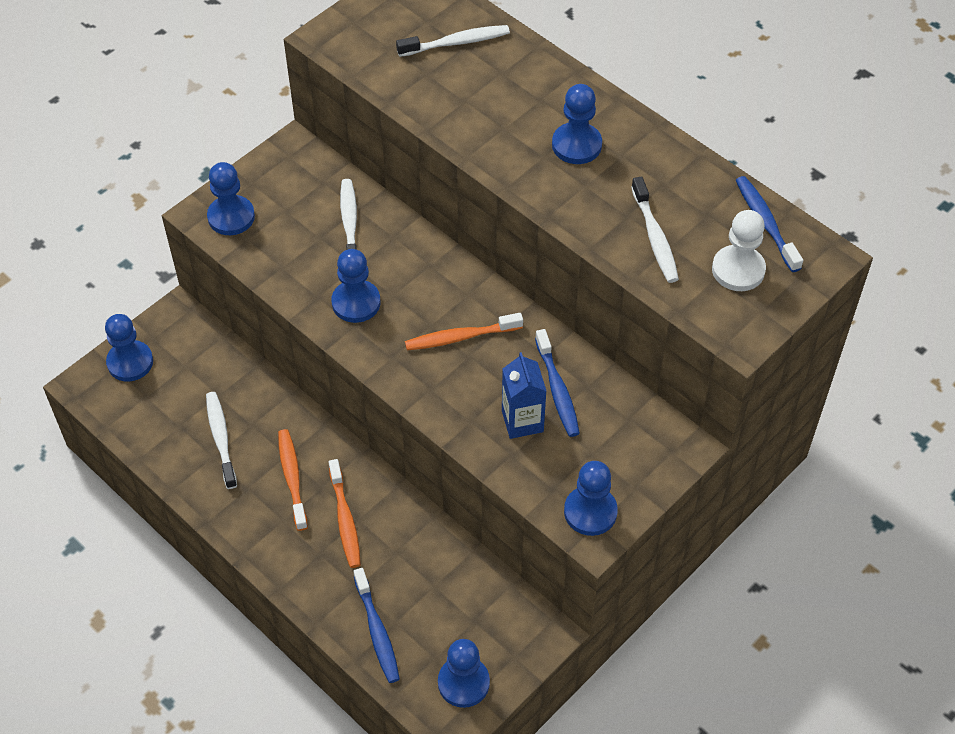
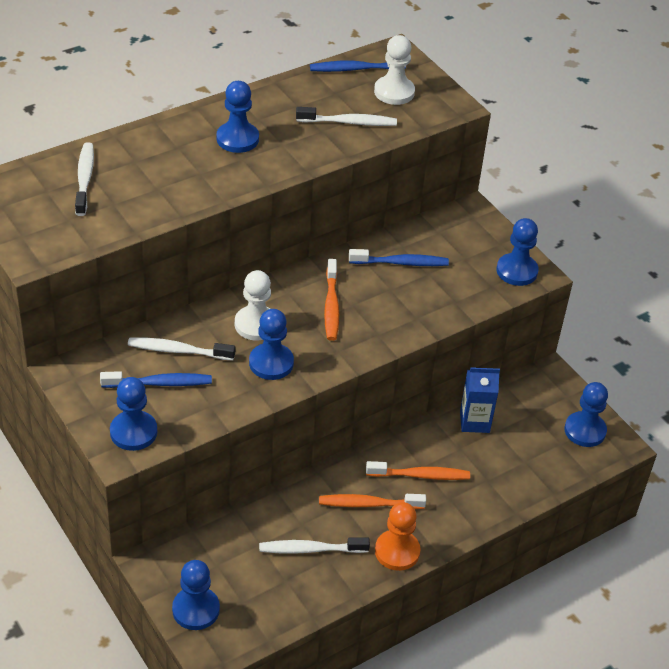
camera: 80 degrees left, 10 degrees down
(235, 516) = (397, 551): none -> orange pawn
(377, 631) = (531, 474): blue toothbrush -> blue toothbrush (160, 383)
(408, 277) = (256, 324): none -> white pawn
(522, 421) = (425, 288): blue carton -> blue carton (474, 421)

